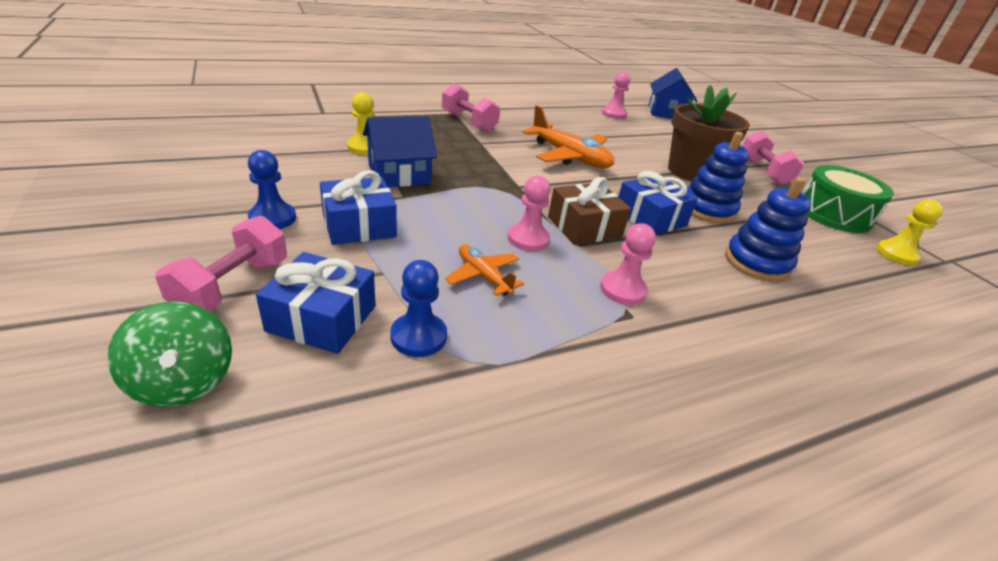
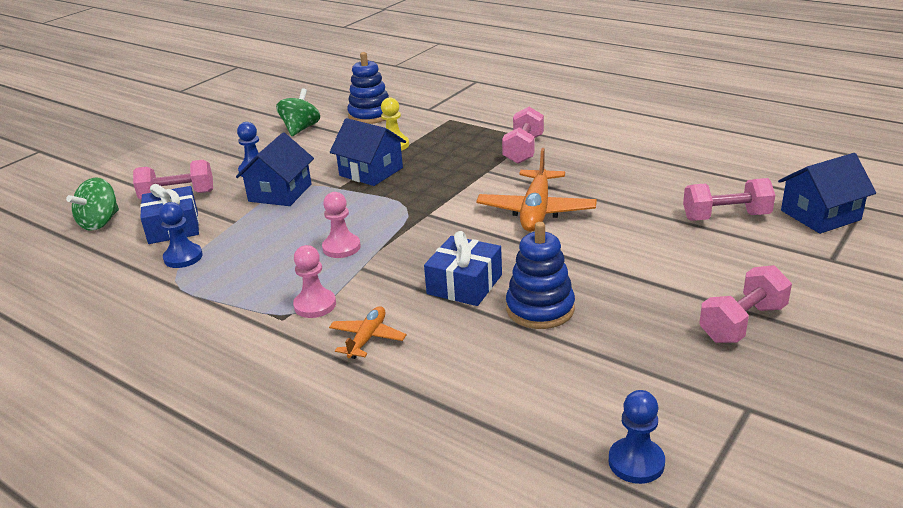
camera: 65 degrees right, 5 degrees down
(225, 163) = (300, 129): none -> green spinning top
(359, 225) = (280, 193): blue gift -> blue house
(483, 276) = (269, 251): orange plane -> orange plane (367, 338)
(584, 227) = (396, 261): brown gift -> none
(613, 114) = (722, 192): pink pawn -> none
(644, 126) = (726, 217): none -> pink dumbbell
(690, 172) = (632, 277): brown flower pot -> none
(757, 262) = (455, 360): blue stacking toy -> blue stacking toy (370, 115)
(833, 214) = (690, 397): green drum -> none
(896, 254) = (636, 462): yellow pawn -> blue pawn

